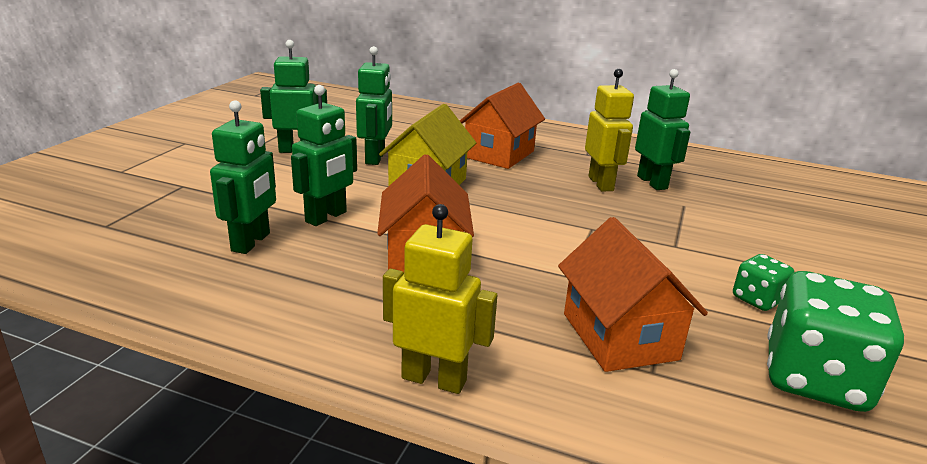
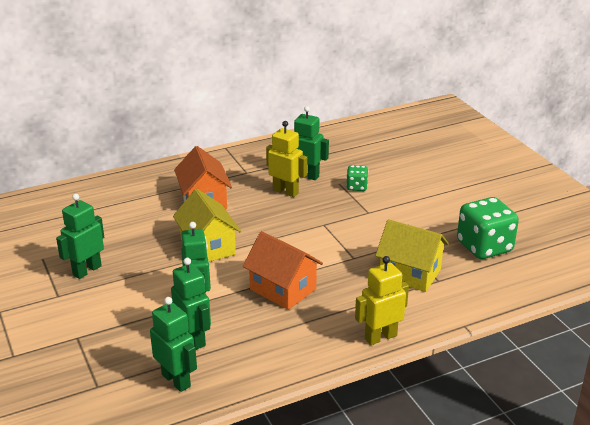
camera: 45 degrees left, 5 degrees up
(375, 158) = (144, 246): green robot -> green robot (176, 380)
(619, 336) = (410, 273): orange house -> yellow house
(757, 299) = (430, 222): green dice -> green dice (356, 187)

